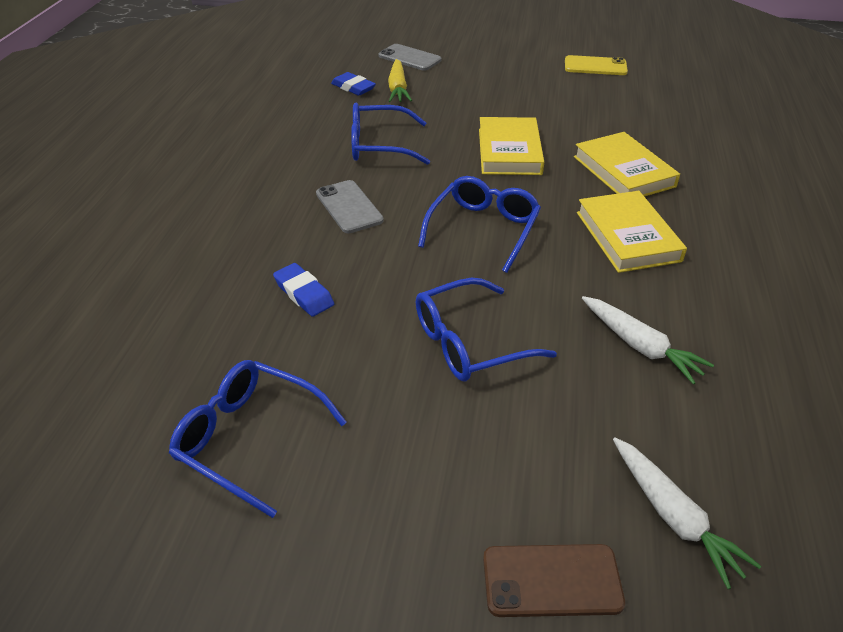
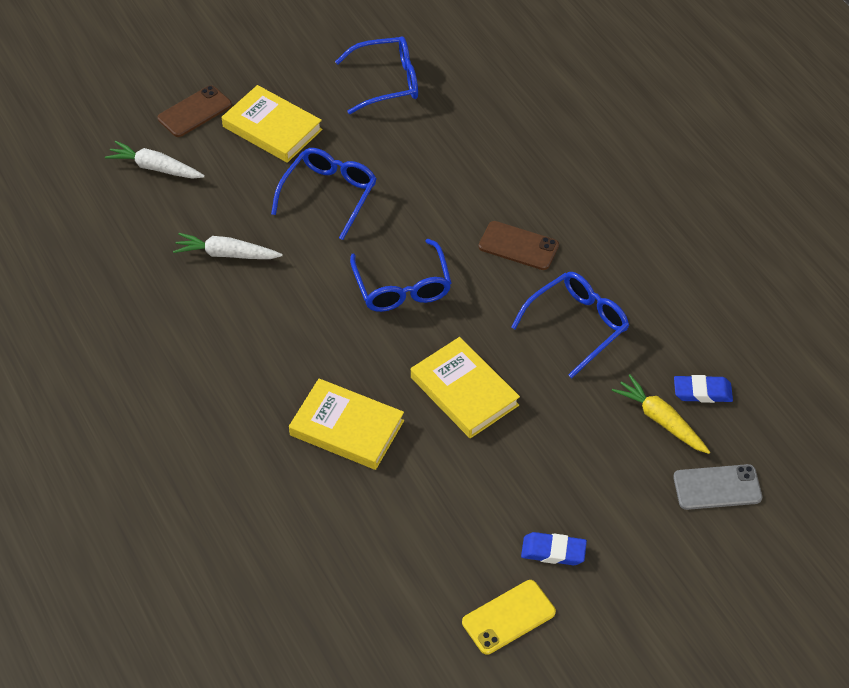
camera: 140 degrees right, 10 degrees up
(304, 293) = (460, 165): blue eraser -> blue eraser (553, 551)
(349, 207) = (518, 246): grey phone -> brown phone
(627, 236) = (293, 347): yellow book -> yellow book (272, 128)

